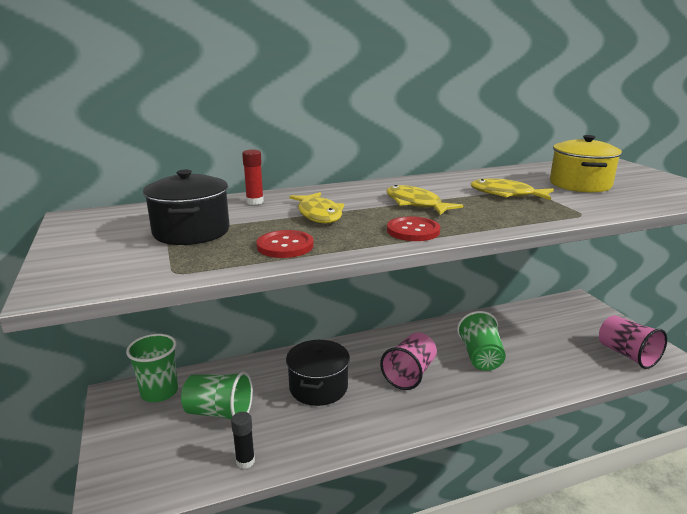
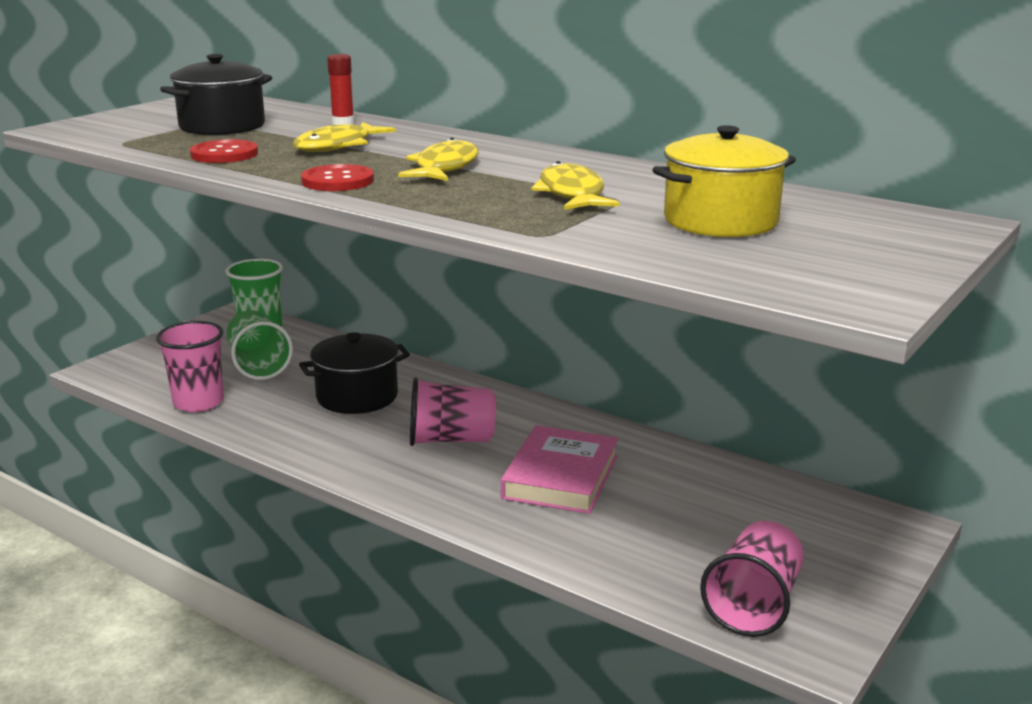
camera: 55 degrees right, 0 degrees up
(245, 461) = (198, 402): black glue stick -> pink cup
(480, 357) = (561, 477): green cup -> pink book

